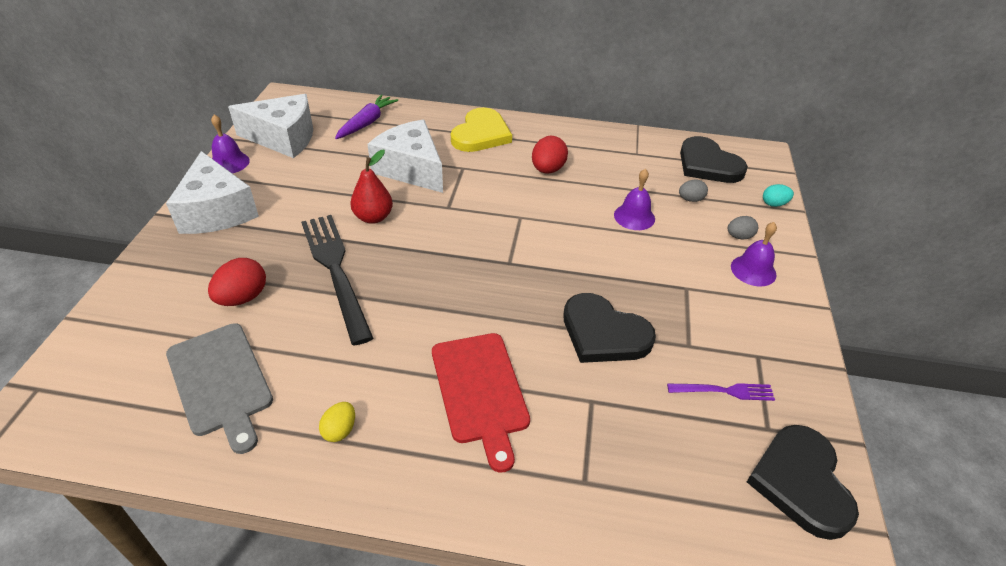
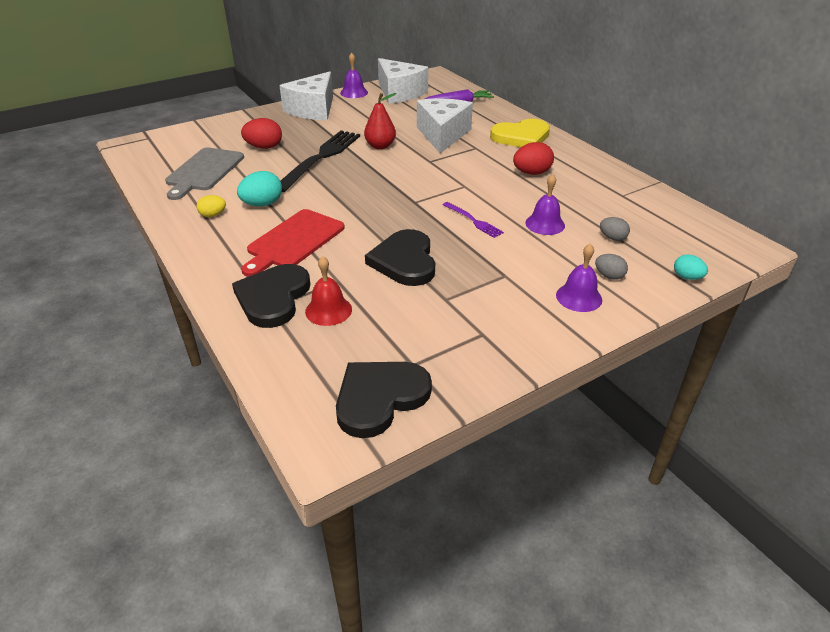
camera: 50 degrees right, 5 degrees down
(372, 373) = (262, 204): none -> turquoise egg
(635, 438) = (328, 310): none -> red bell
(708, 164) = (675, 228): black heart -> black heart (273, 298)
(725, 391) = (423, 331): purple fork -> purple fork (474, 221)

